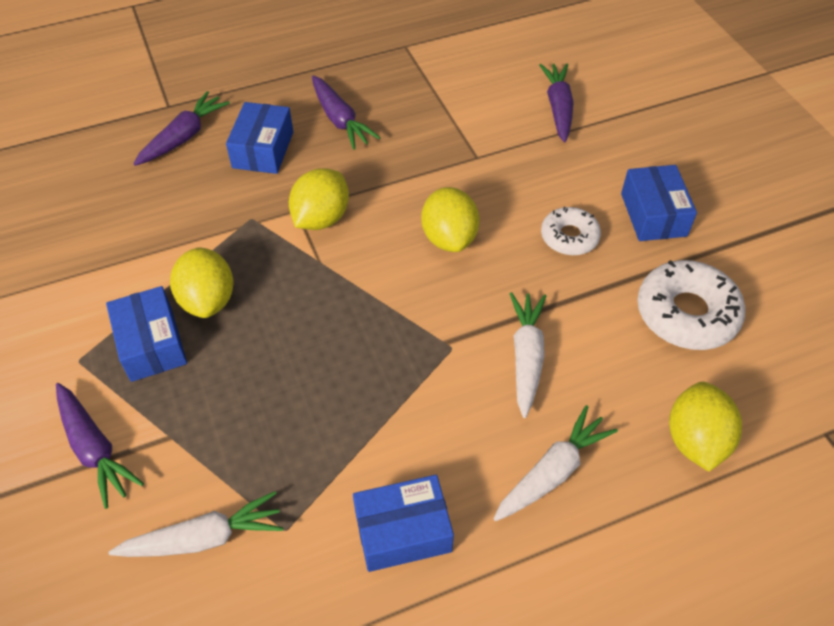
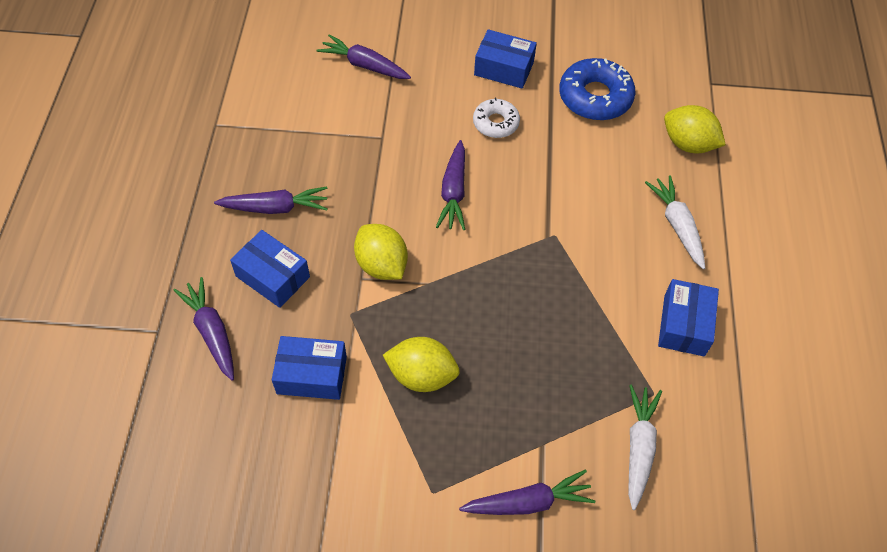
camera: 65 degrees left, 5 degrees up
(152, 344) = (445, 431): blue box -> blue box (312, 375)
(449, 238) = (453, 192): yellow lemon -> purple carrot
(526, 357) = (584, 197): white carrot -> none
(686, 313) = (595, 97): white donut -> blue donut

